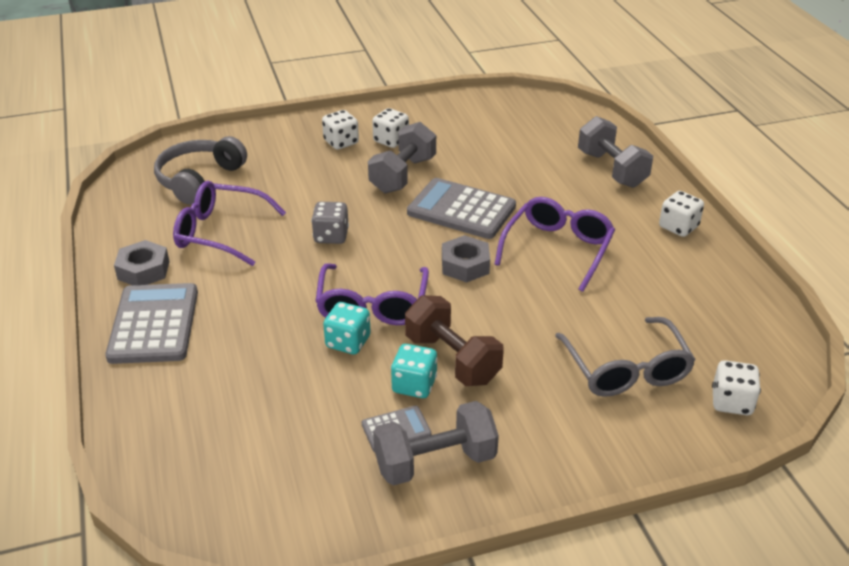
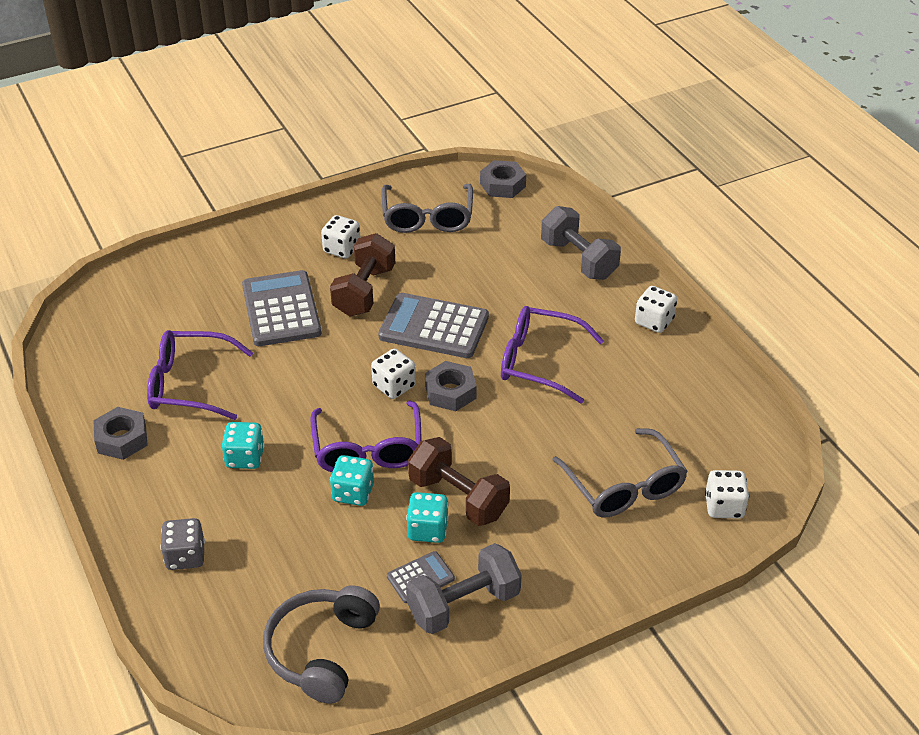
camera: 10 degrees left, 5 degrees up
(154, 324) = (152, 499): grey calculator -> grey calculator (281, 309)
(199, 179) = (147, 322): grey headphones -> grey headphones (321, 650)
(252, 299) = (245, 457): none -> turquoise dice
(331, 236) = (306, 375): grey dice -> grey dice (185, 556)
(341, 142) = (289, 257): white dice -> white dice (394, 386)
(403, 175) = (364, 291): grey dumbbell -> brown dumbbell
(475, 124) = (427, 218): none -> grey glasses
(550, 105) = (502, 185): none -> grey nut
(558, 249) = (539, 362): purple glasses -> purple glasses turned 90 degrees counterclockwise

